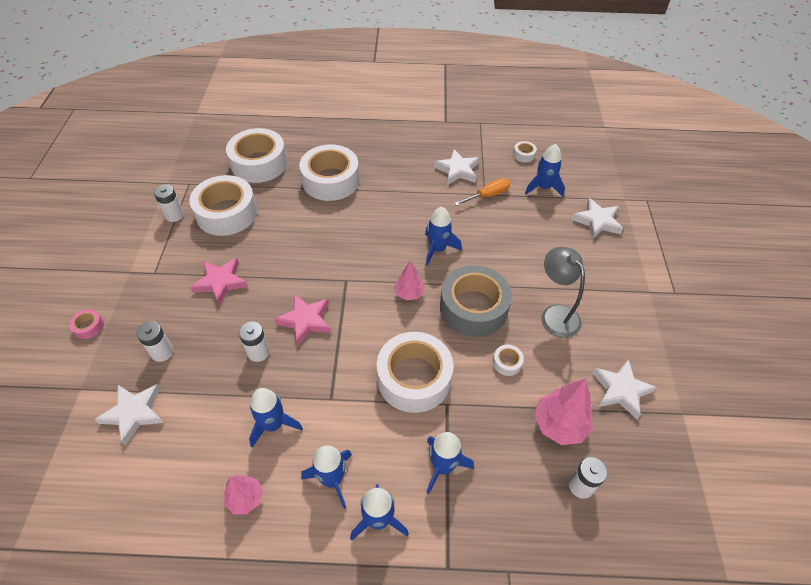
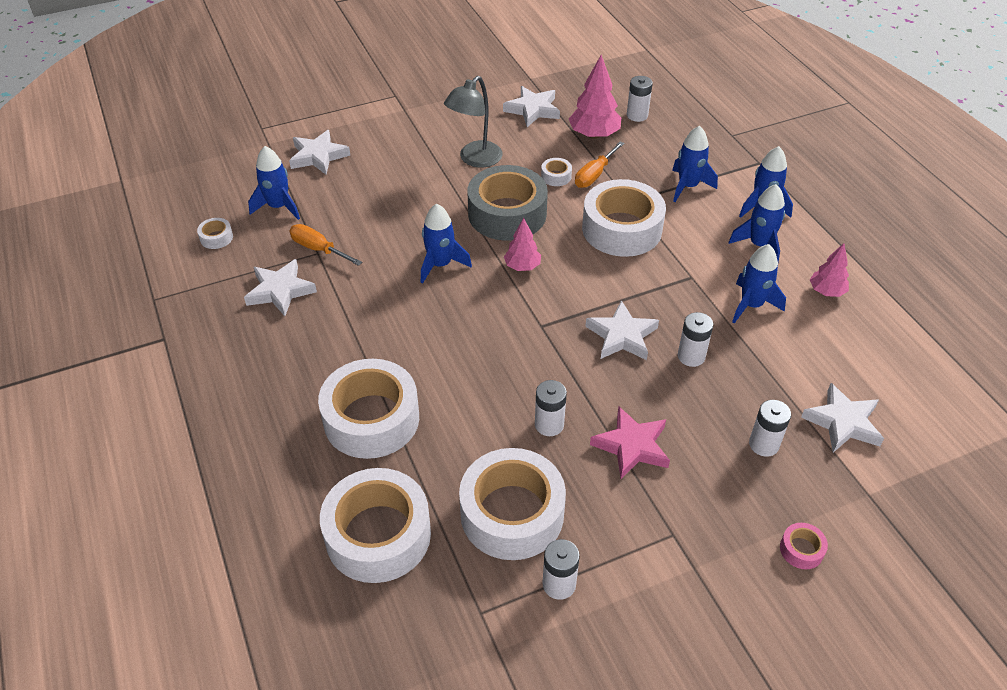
camera: 115 degrees left, 5 degrees down
(267, 251) = (549, 424): none -> white battery
(305, 320) = (622, 336): pink star -> white star
(496, 394) = (594, 175): none -> orange screwdriver

